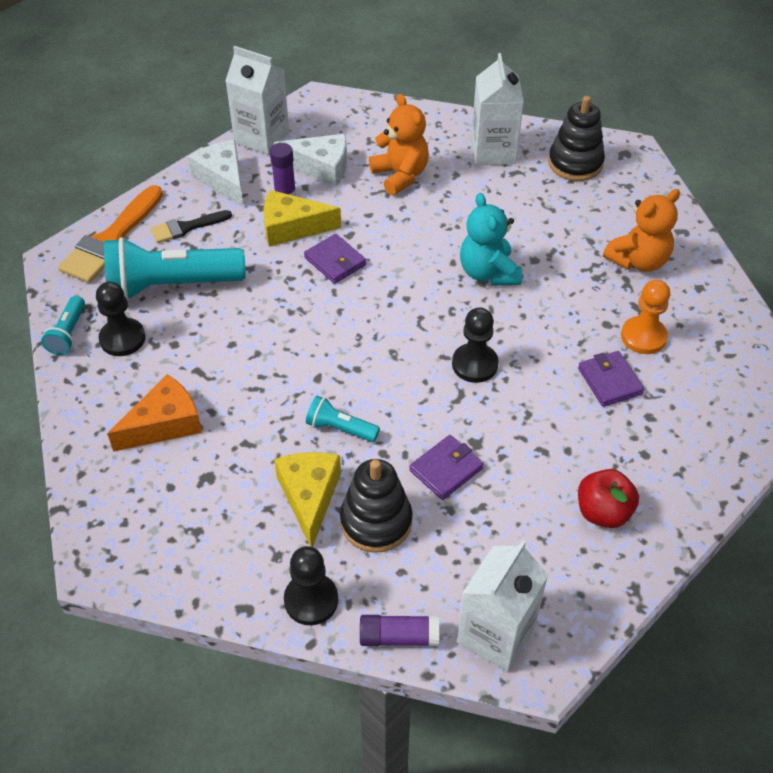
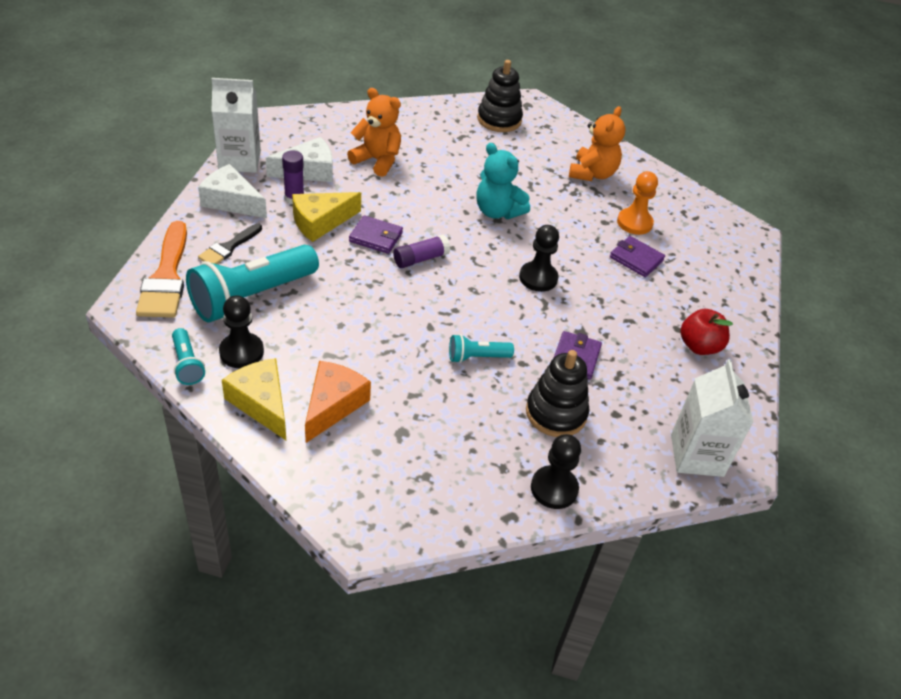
camera: 35 degrees left, 5 degrees down
(309, 497) = (493, 415): yellow cheese -> yellow cheese (261, 403)
(398, 637) = (635, 486): purple glue stick -> purple glue stick (420, 259)
(493, 151) = (434, 126): white carton -> none

